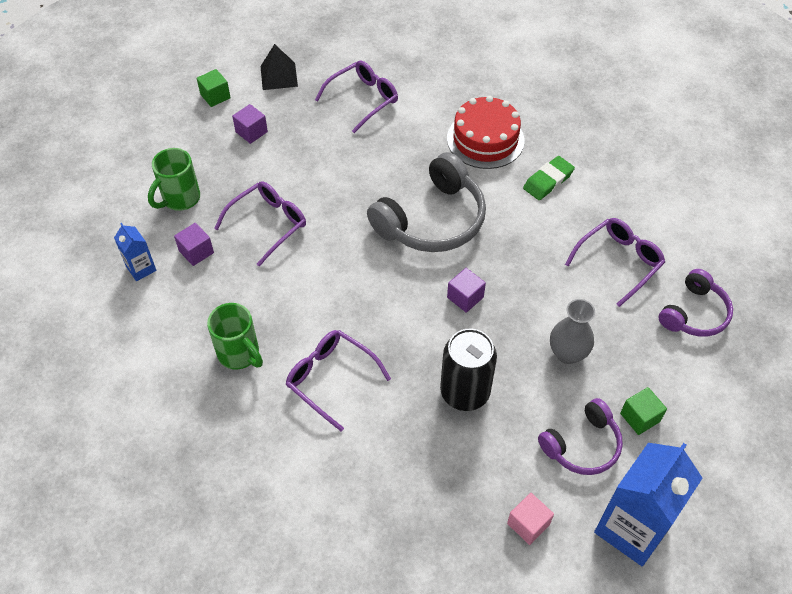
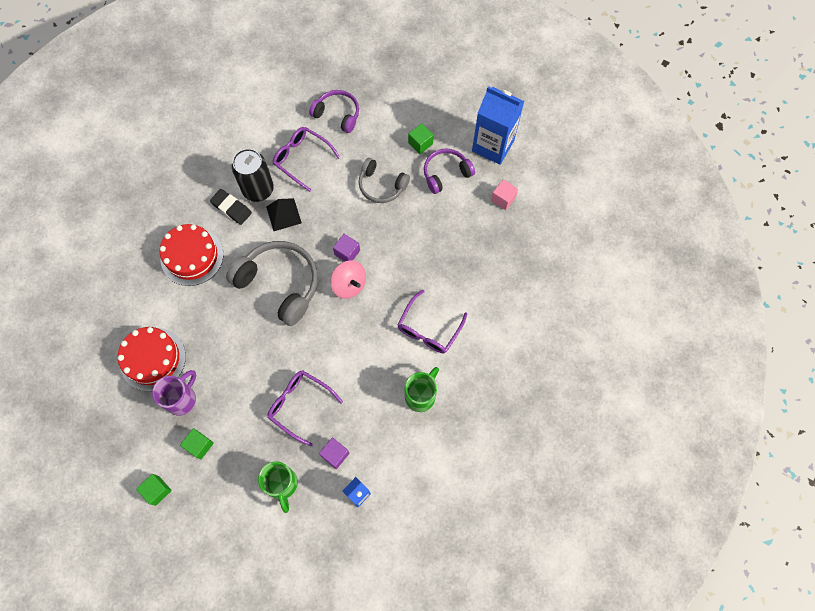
camera: 100 degrees left, 15 degrees up
(180, 199) = (282, 485): green mug -> green mug turned 45 degrees clockwise
(251, 132) = (199, 445): purple cube -> green cube
(279, 76) = (127, 439): black pyramid -> black pyramid (283, 214)
(309, 121) = (182, 399): none -> purple mug
(363, 99) = (153, 359): purple glasses -> red cake
(416, 294) = (349, 285): none -> pink spinning top
(465, 392) = (422, 243): black can -> black can (258, 189)
(548, 181) = (231, 208): green eraser -> black eraser
(567, 353) = (381, 186): grey vase -> grey headphones
(582, 445) = (446, 173): purple headphones -> purple headphones turned 75 degrees counterclockwise

